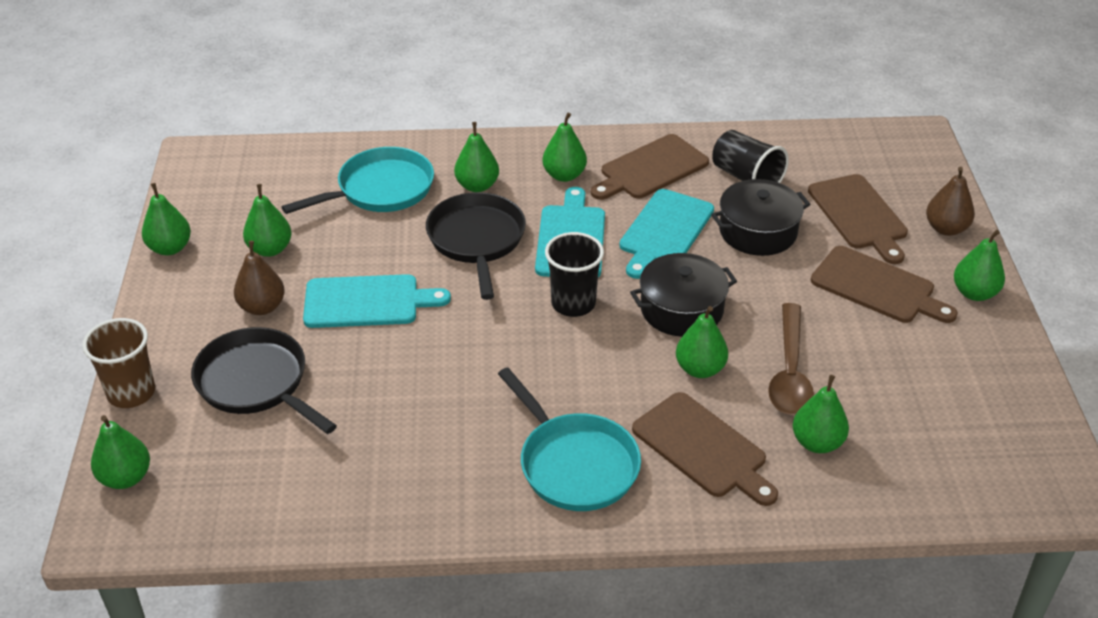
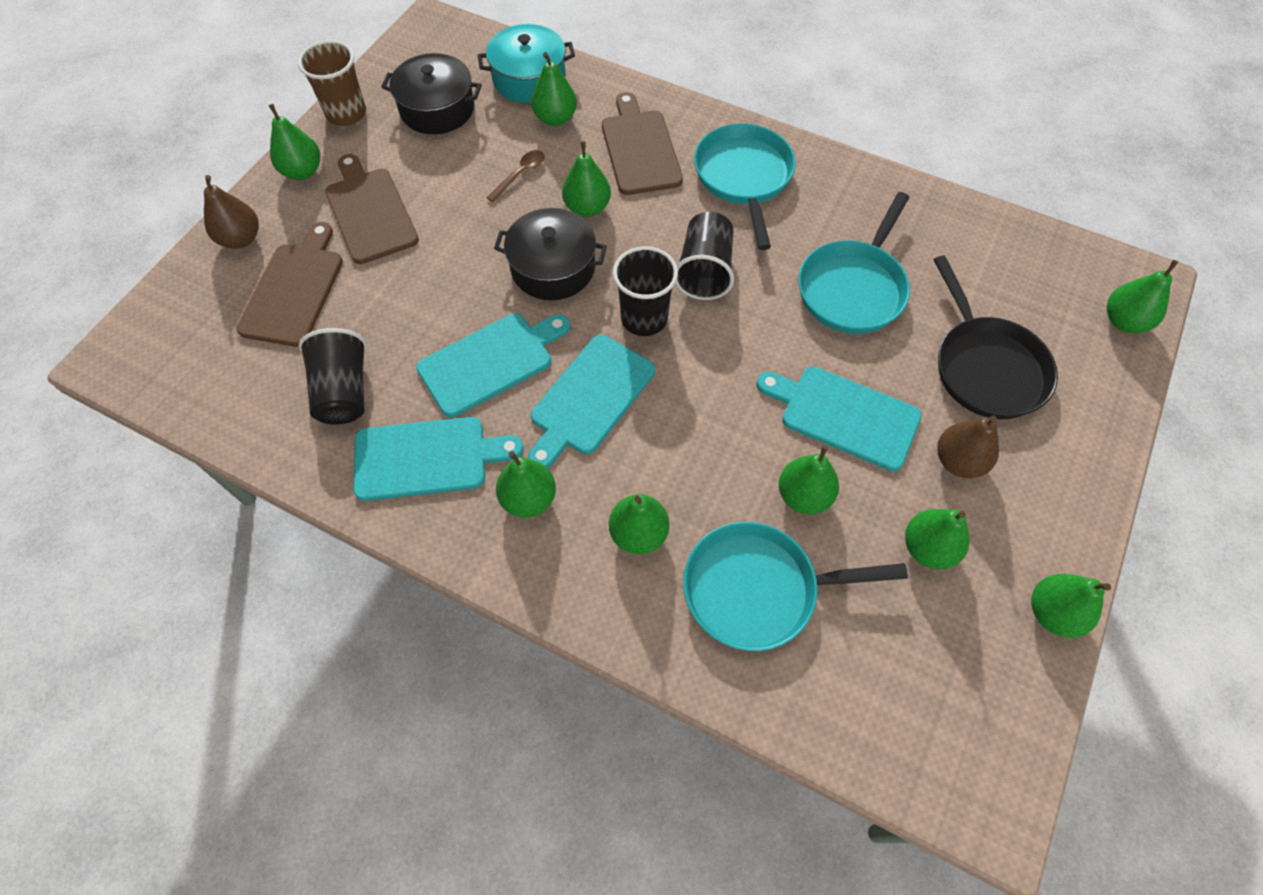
camera: 150 degrees left, 20 degrees up
(131, 393) = (1114, 411): brown cup -> brown cup (346, 114)
(374, 244) = (804, 495): none -> green pear
(405, 400) = (853, 288): none -> turquoise pan
(477, 240) = (688, 445): black pan -> none
(550, 359) = (704, 271): none -> black cup
(650, 169) = (427, 458): brown cutting board -> turquoise cutting board
(758, 231) = (405, 317): black pot -> black pot (437, 109)
(789, 372) = (520, 174): brown spoon -> brown spoon, size x0.53
(891, 476) = (529, 79): none -> turquoise pot

